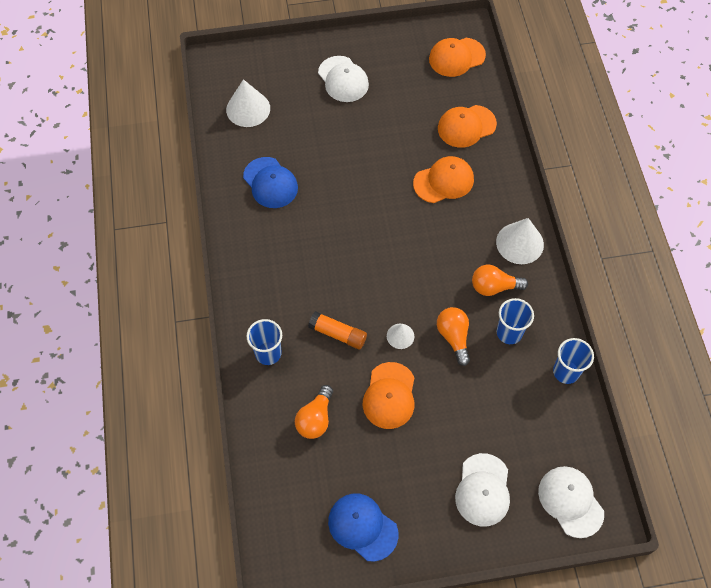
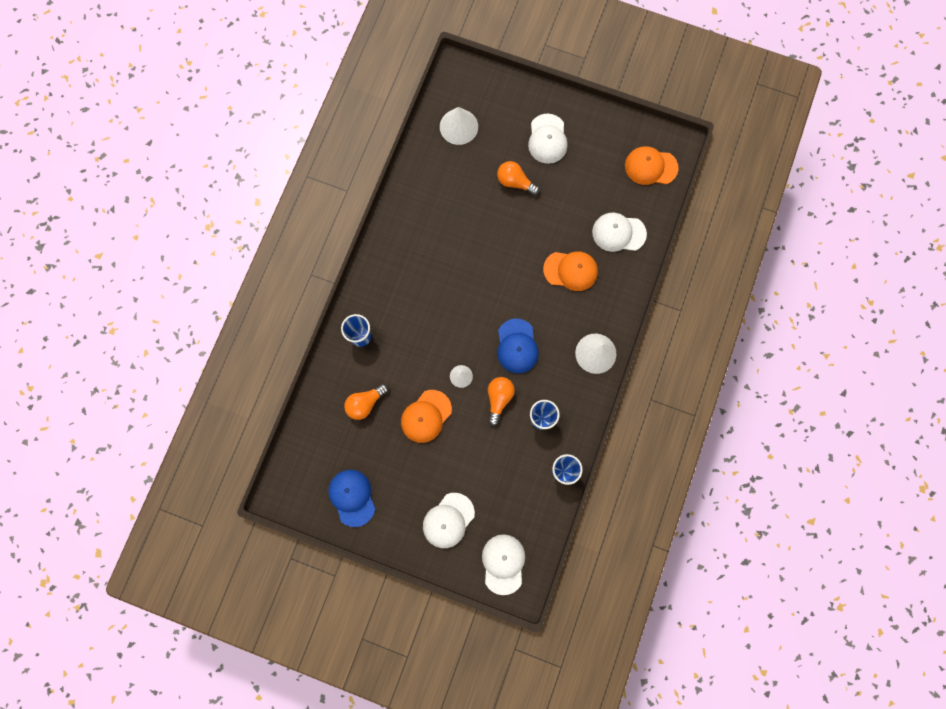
camera: 30 degrees right, 15 degrees up
(270, 183) = (439, 200): blue cap -> blue cap (517, 346)
(338, 334) = (417, 349): orange glue stick -> none
(466, 126) = (618, 233): orange cap -> white cap
(494, 287) = (553, 377): orange light bulb -> orange light bulb (515, 182)

